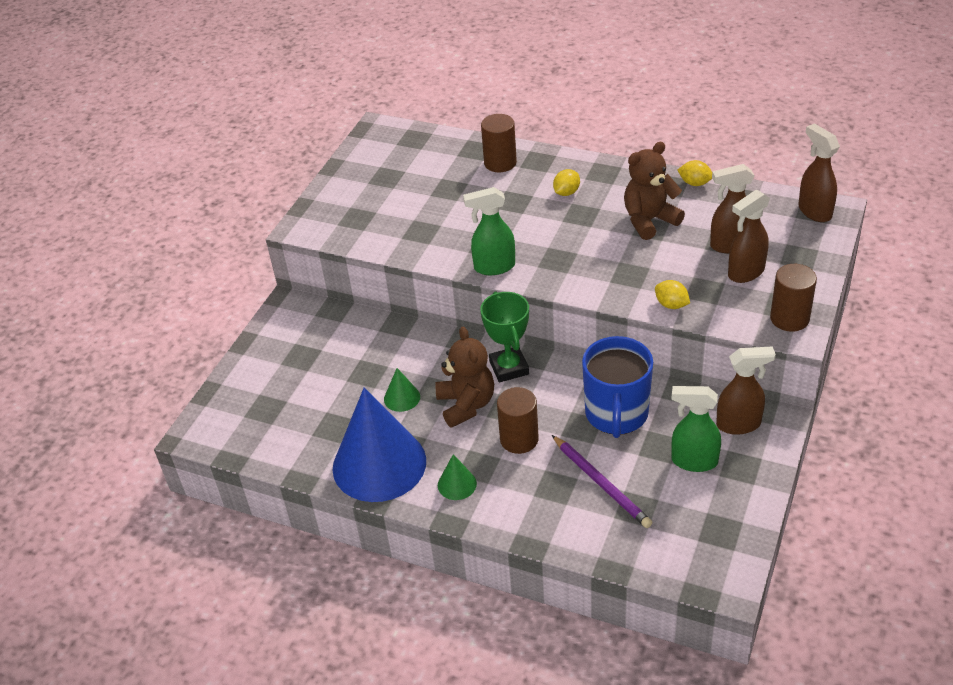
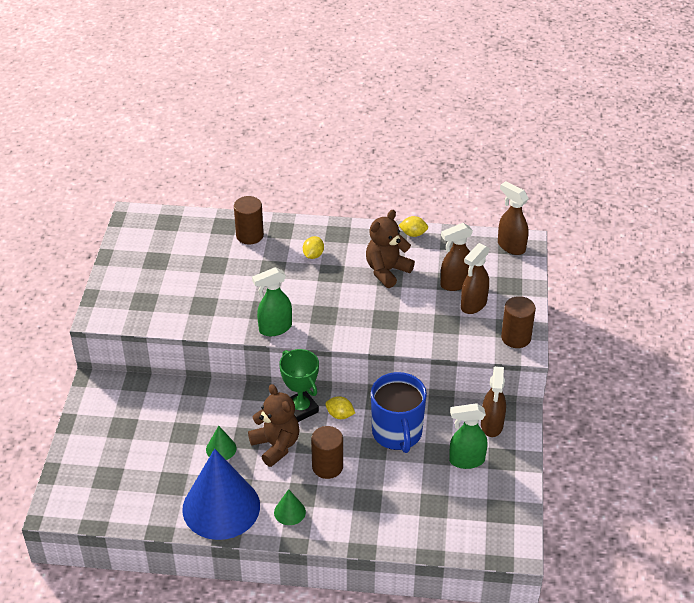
camera: 20 degrees left, 0 degrees up
(601, 483) = (401, 490): purple pencil -> none
(671, 305) = (425, 340): yellow lemon -> yellow lemon (340, 415)
(739, 424) = (492, 425): brown spray bottle -> brown spray bottle turned 120 degrees clockwise

